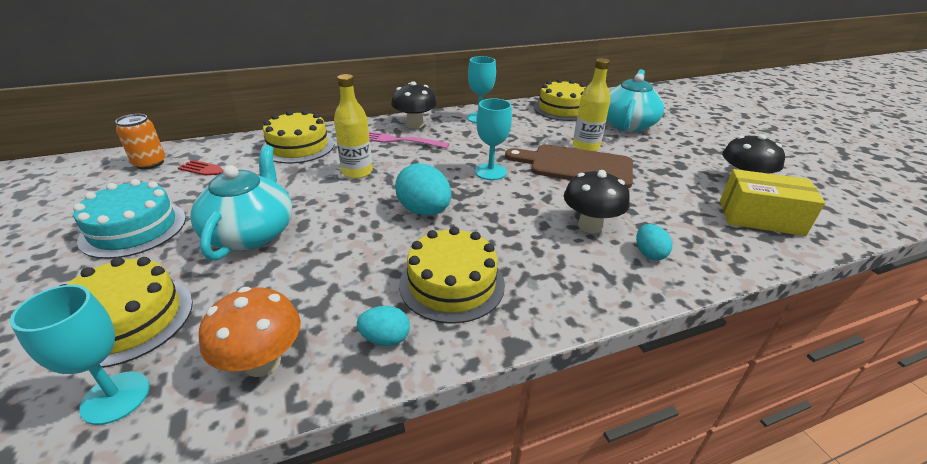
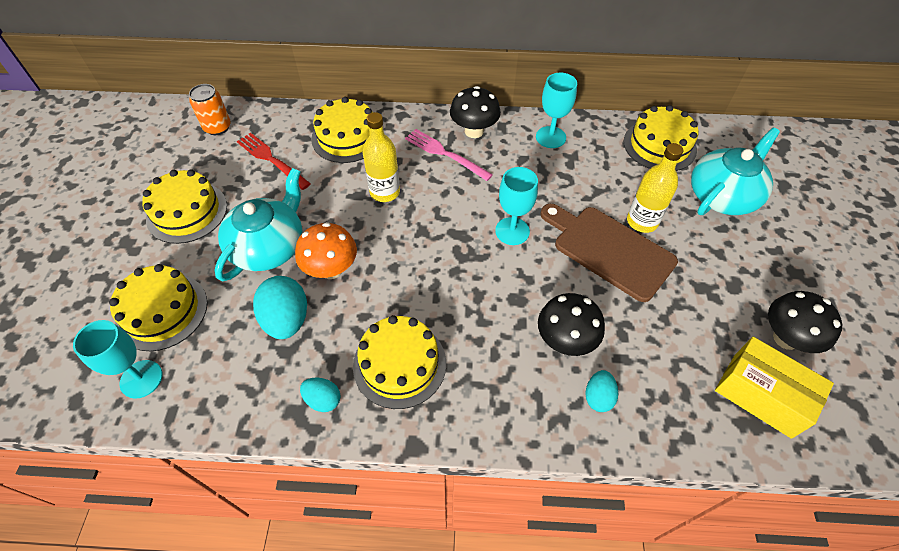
camera: 25 degrees right, 20 degrees up
(134, 229) = (187, 212): turquoise cake -> yellow cake
(262, 362) = (234, 386): orange mushroom -> orange mushroom (331, 269)
(424, 211) = (420, 267): turquoise egg -> turquoise egg (287, 320)

